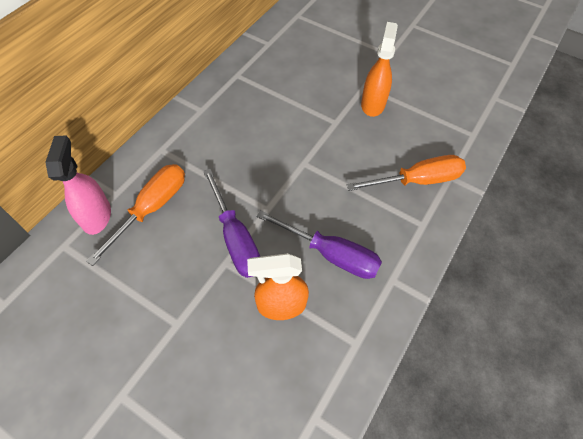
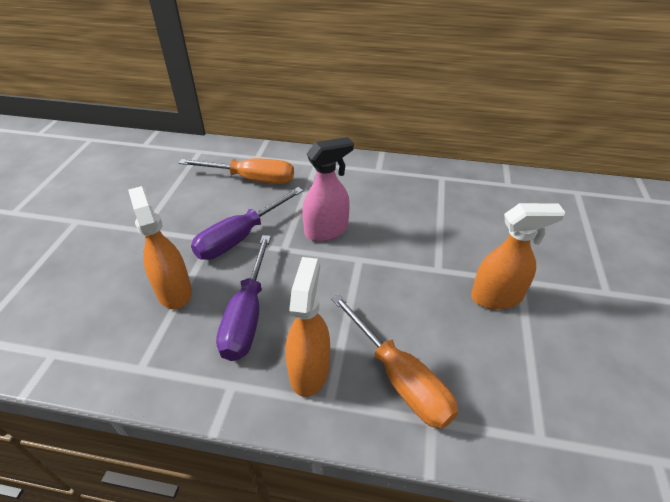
camera: 70 degrees right, 15 degrees down
(97, 216) = (232, 156): pink spray bottle -> pink spray bottle (327, 231)
(395, 228) = (309, 370): none -> orange spray bottle

